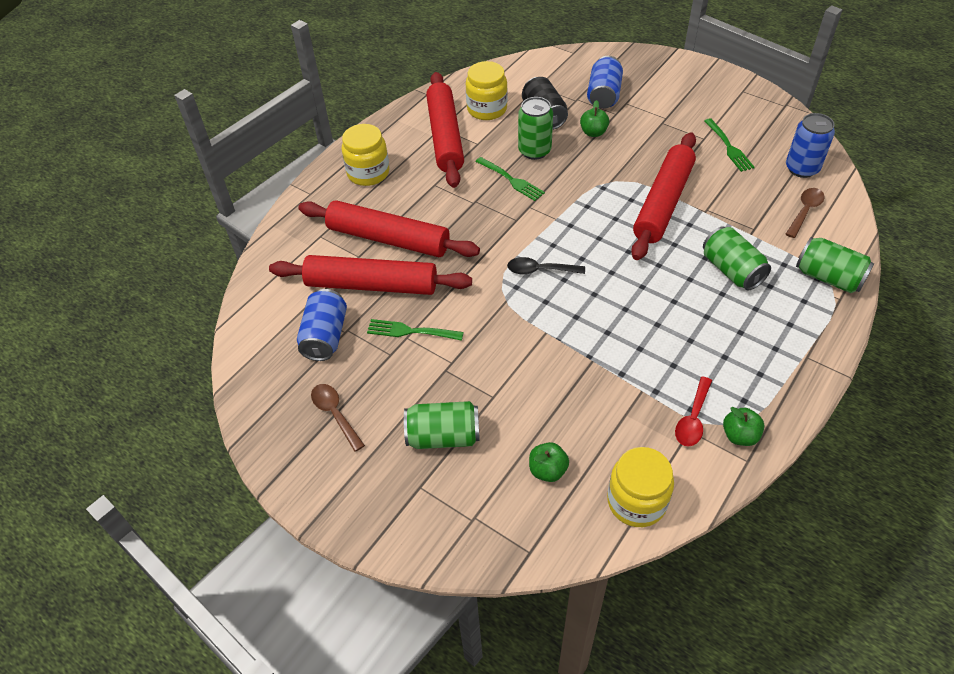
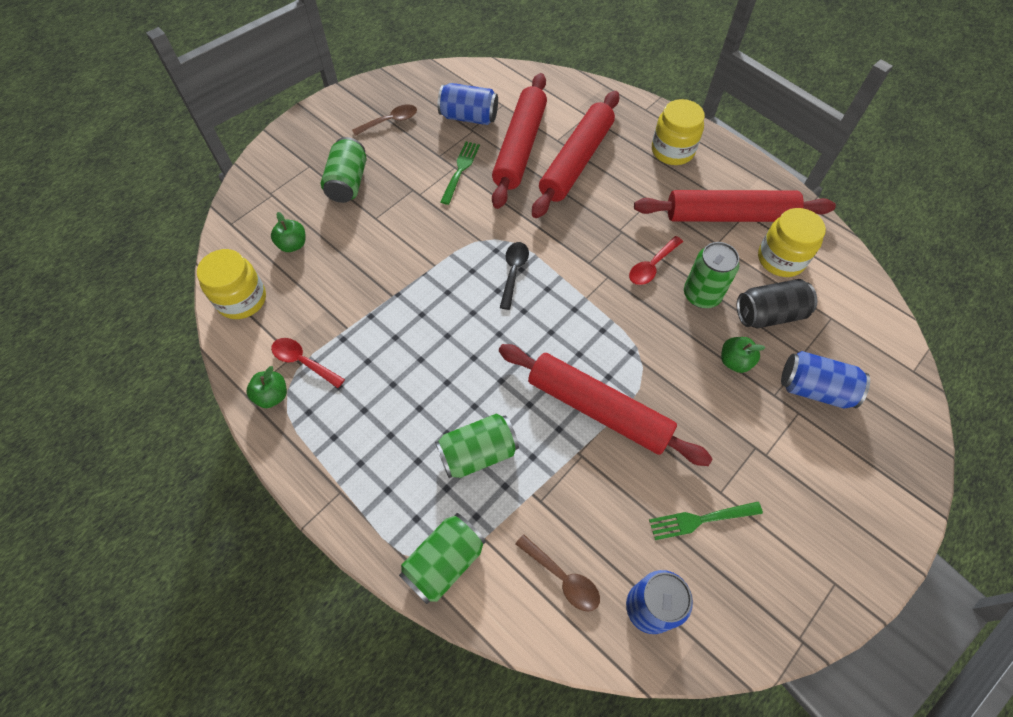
camera: 95 degrees right, 10 degrees up
(511, 180) = (652, 266): green fork -> red spoon

